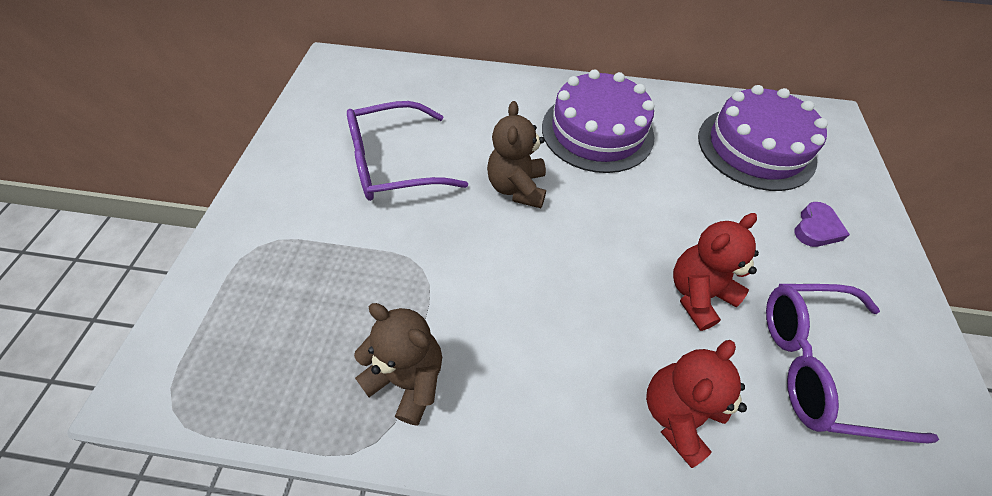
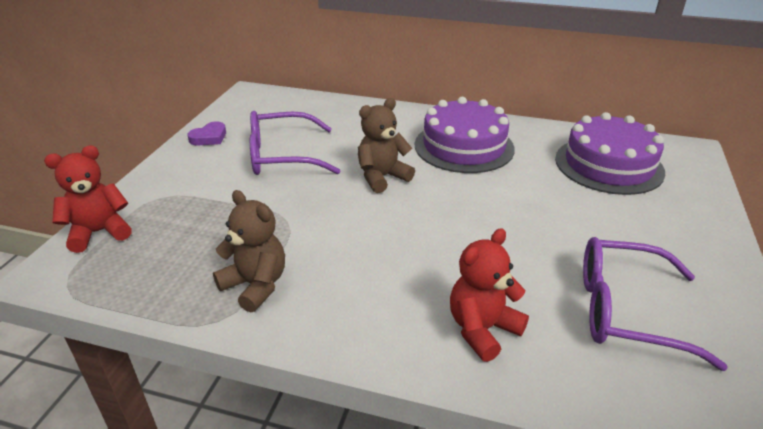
camera: 10 degrees right, 20 degrees down
(517, 188) = (382, 177): brown teddy bear -> brown teddy bear turned 45 degrees clockwise
(698, 294) = (524, 255): red teddy bear -> red teddy bear (99, 232)
(816, 228) = (651, 221): purple heart -> purple heart (209, 137)

